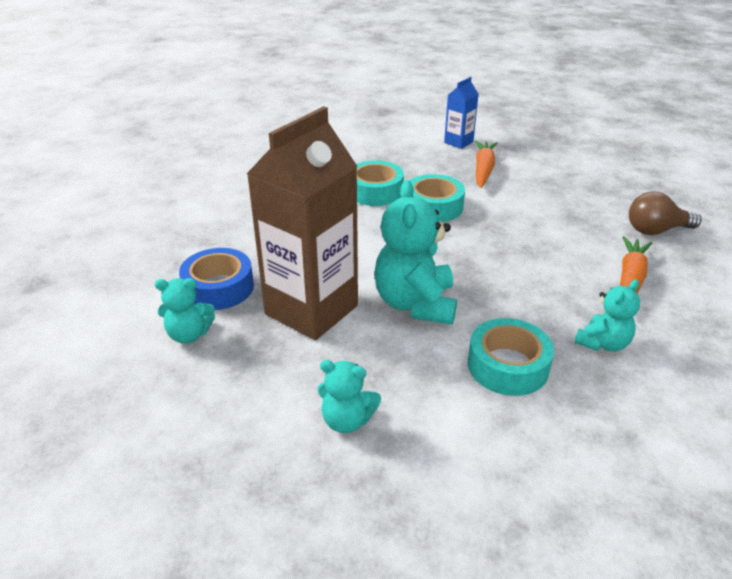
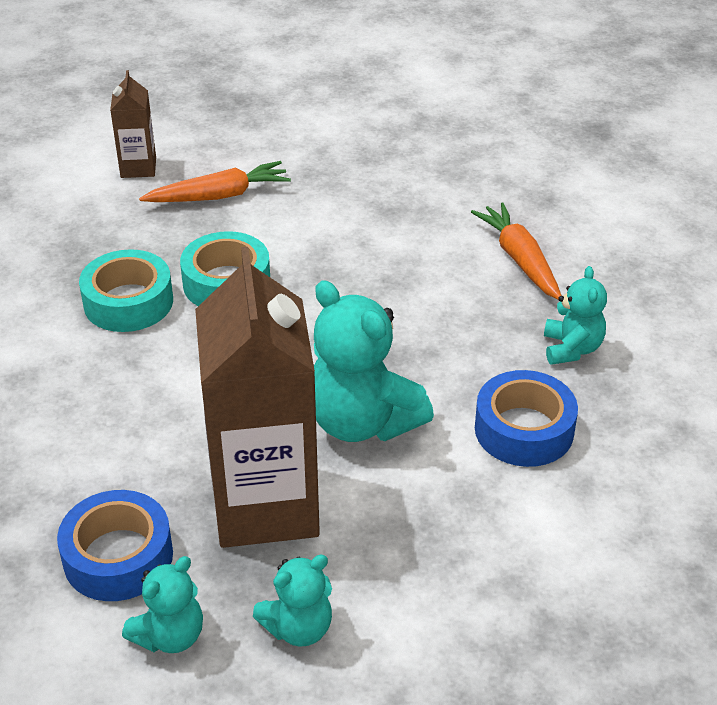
camera: 45 degrees left, 5 degrees up
(347, 420) = (458, 593): turquoise teddy bear -> turquoise teddy bear (298, 628)
(458, 142) = (138, 167): blue carton -> brown carton
(483, 170) = (219, 196): orange carrot -> orange carrot turned 105 degrees clockwise
(507, 366) = (524, 430): turquoise tape -> blue tape
(656, 230) = (481, 183): brown light bulb -> none

